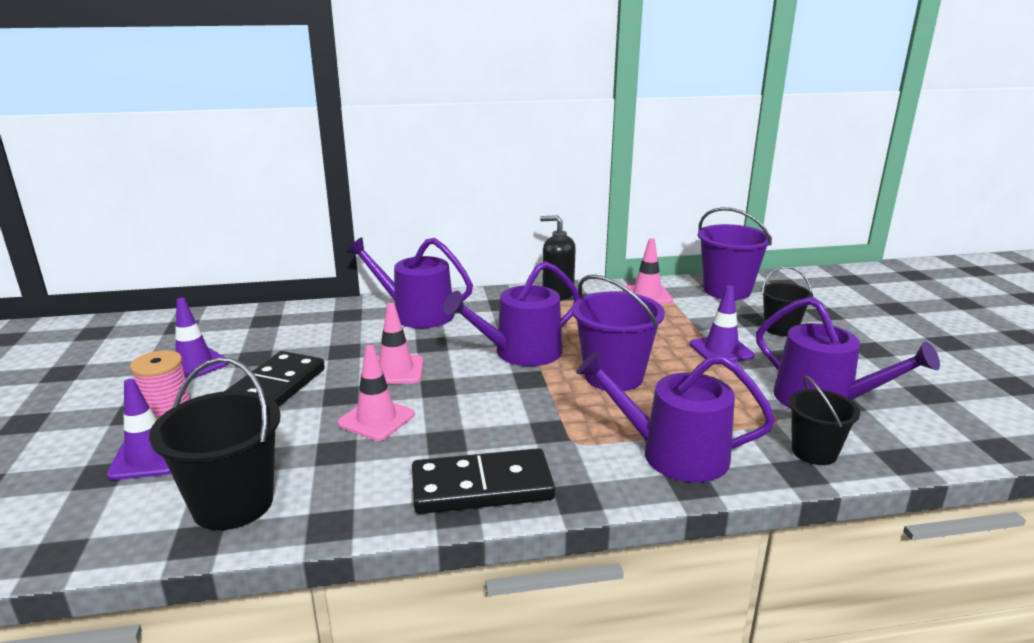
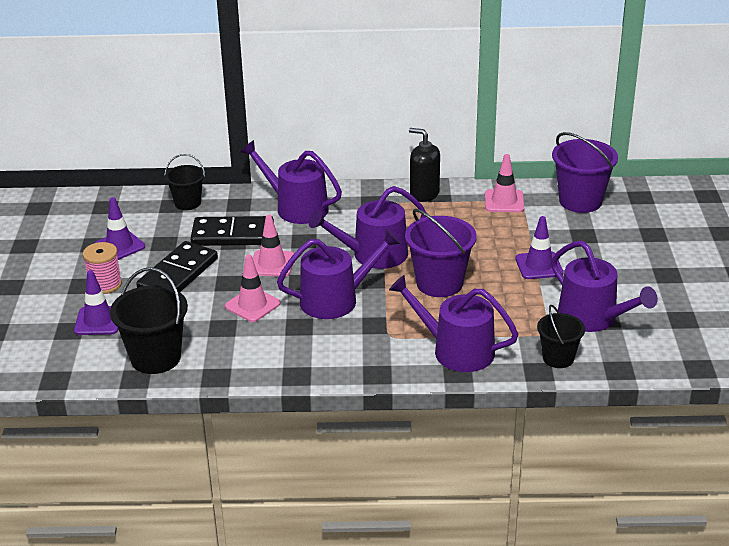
camera: 10 degrees right, 10 degrees up
(482, 487) = (316, 361): black domino -> black domino (233, 235)
(488, 404) = (336, 299): none -> purple watering can
(780, 329) = (602, 248): black bucket -> black bucket (187, 203)

